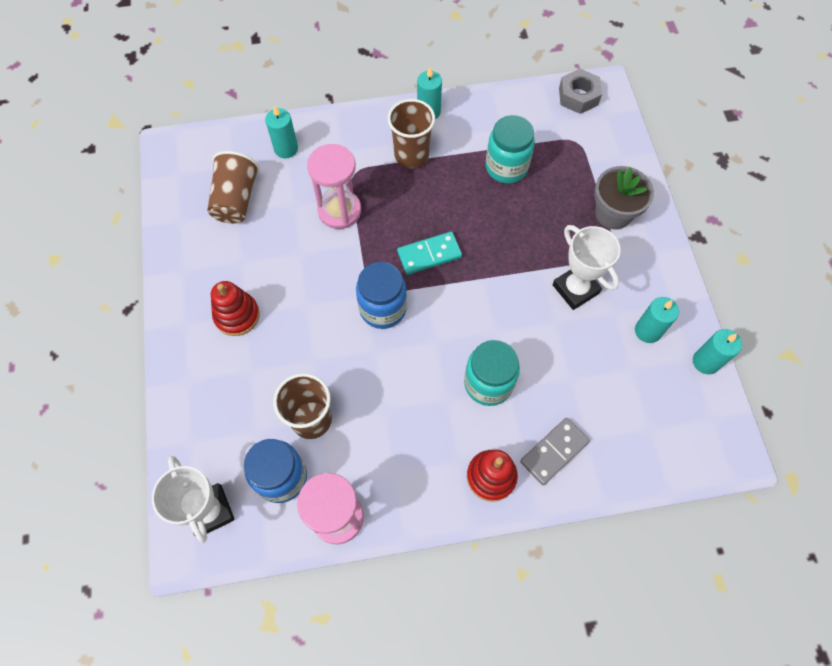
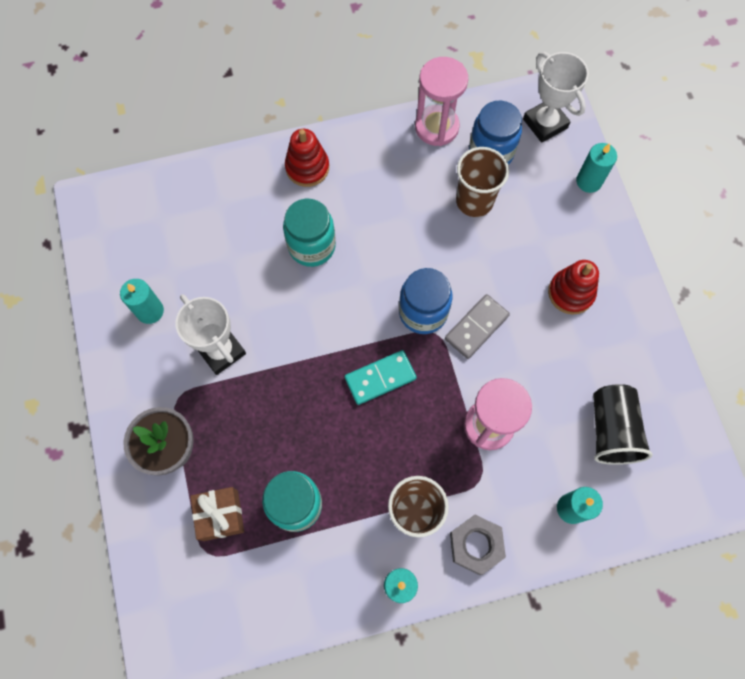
camera: 175 degrees right, 5 degrees up
(236, 199) = (611, 430): brown cup -> black cup
(554, 451) = (251, 191): grey domino -> grey domino (476, 327)
(567, 164) = (220, 515): none -> brown gift
(578, 96) = (198, 632): grey nut -> grey nut (476, 545)
(705, 362) = (96, 284): turquoise candle -> turquoise candle (589, 181)

